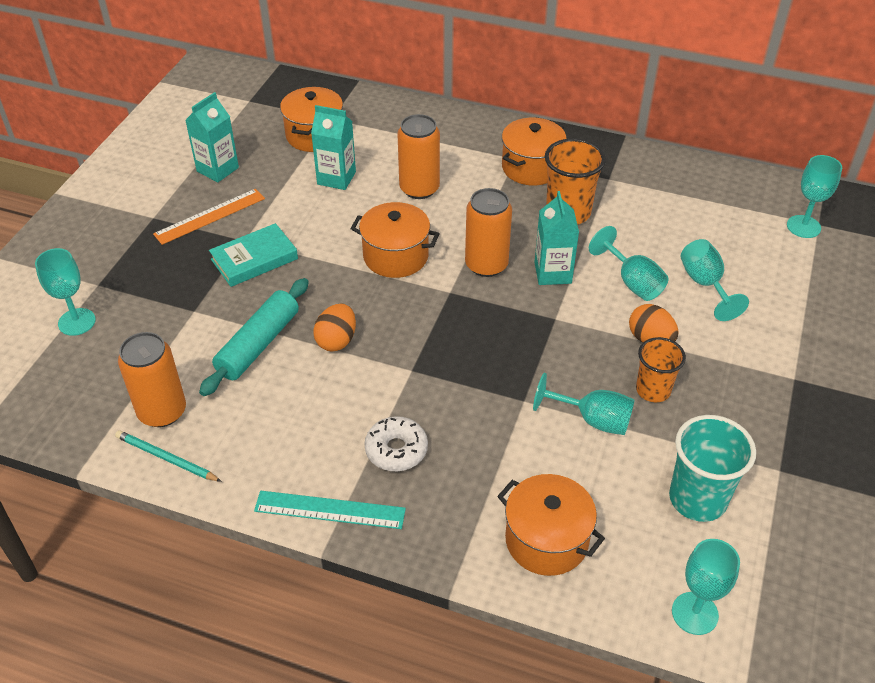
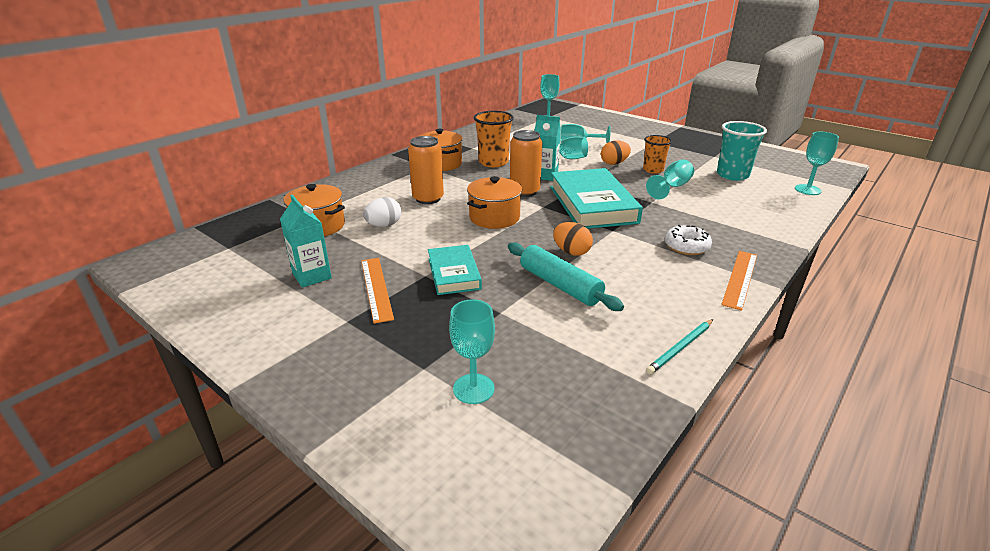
camera: 70 degrees left, 15 degrees down
(162, 411) = (623, 344): orange can -> none
(330, 510) = (740, 279): turquoise ruler -> orange ruler
(336, 178) = (384, 225): turquoise carton -> white egg
(481, 338) = (592, 204): none -> turquoise book
(546, 540) = (762, 214): orange pot -> none

